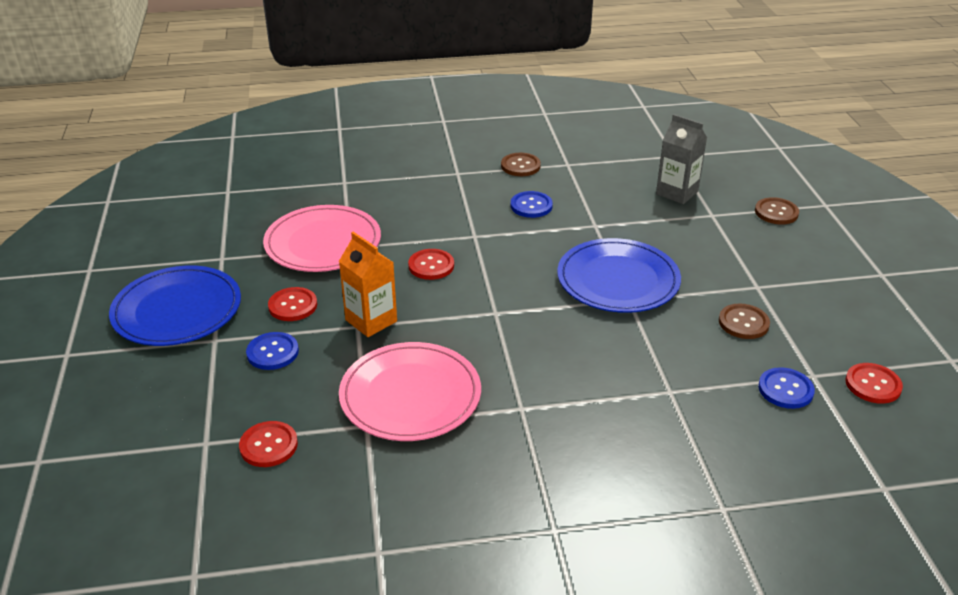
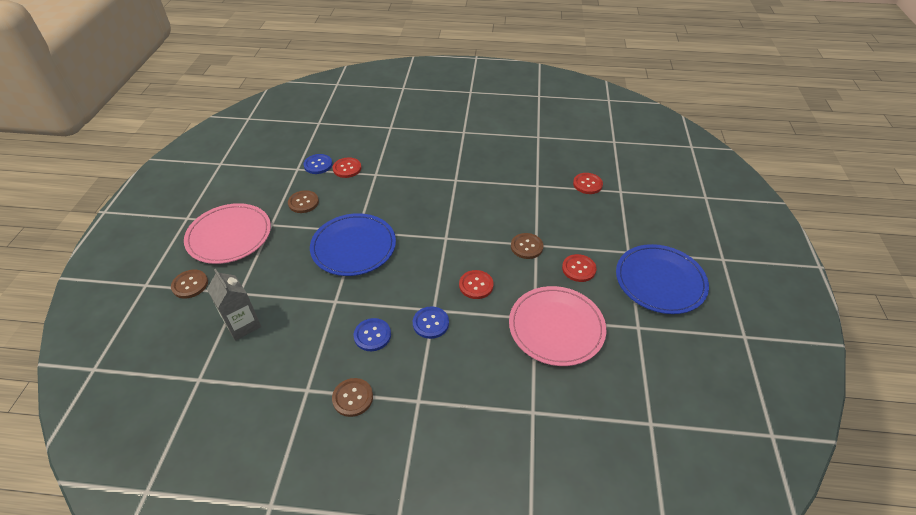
camera: 165 degrees left, 10 degrees up
(272, 352) = (590, 236): blue button -> blue button (430, 323)
(371, 321) = (526, 247): orange carton -> brown button
(410, 395) = (511, 196): pink plate -> pink plate (229, 236)
(873, 385) = (273, 159): red button -> red button (347, 168)

